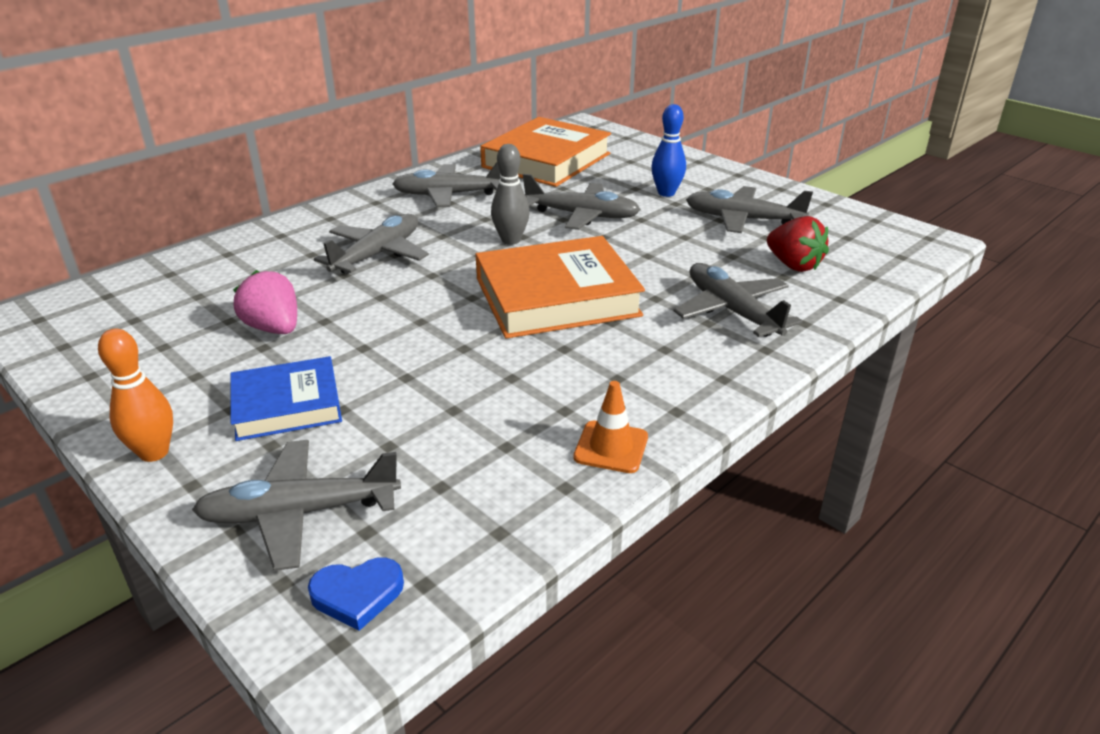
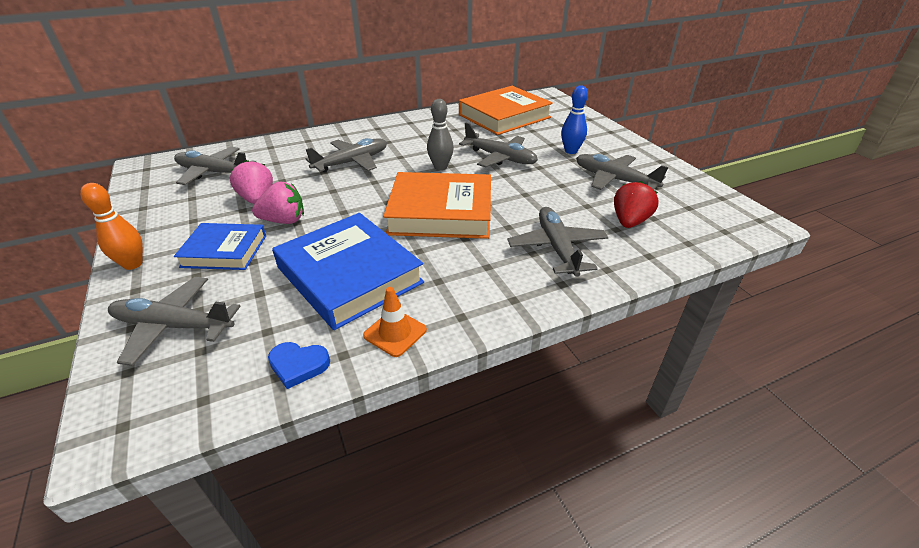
camera: 20 degrees right, 5 degrees up
(342, 349) = (284, 220): none -> pink strawberry
(357, 595) = (159, 395): blue heart -> blue heart (298, 365)
(449, 195) = (425, 130): grey plane -> grey plane (214, 173)
(497, 396) = (349, 275): none -> blue book
(793, 265) = (629, 221): red strawberry -> red strawberry turned 135 degrees counterclockwise

